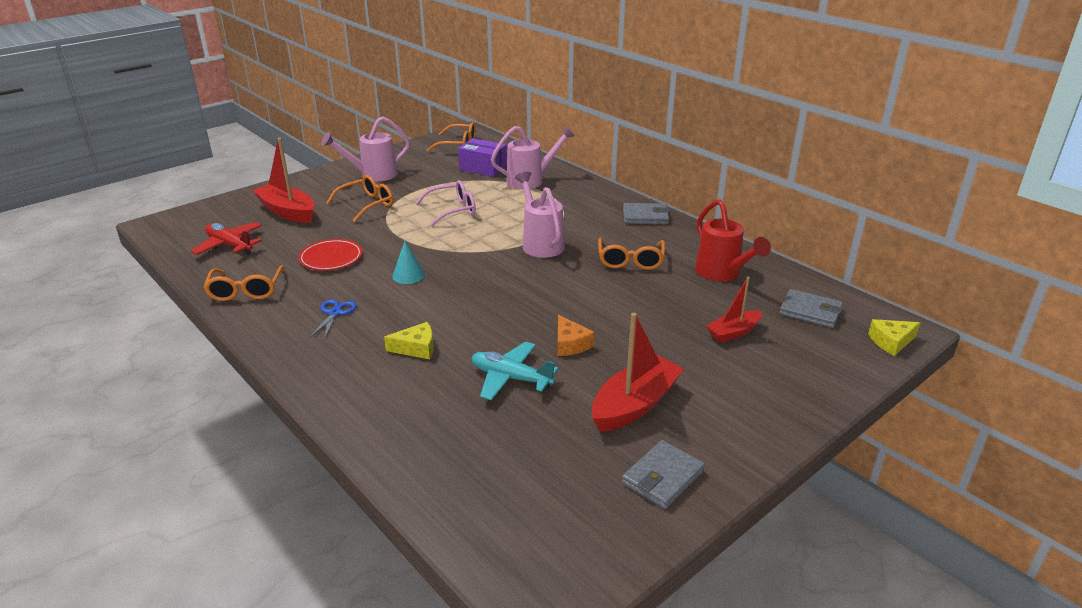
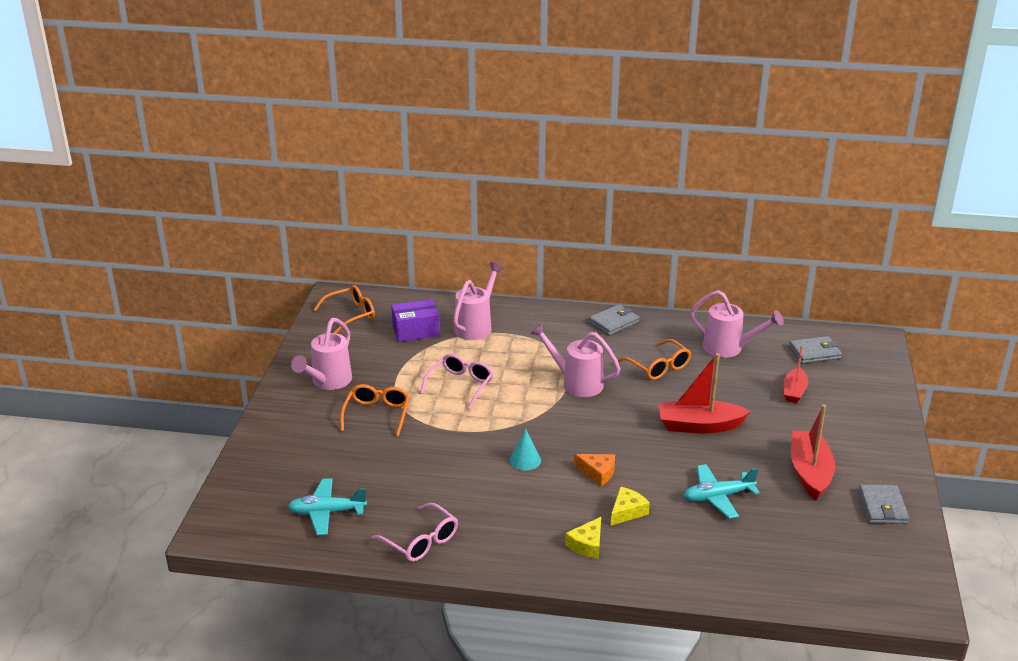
camera: 40 degrees left, 0 degrees up
(229, 245) = (327, 512): red plane -> turquoise plane
(246, 291) = (421, 541): orange glasses -> pink glasses
(287, 212) = (317, 456): red boat -> red boat (699, 425)
(331, 257) = (437, 477): red plate -> none
(335, 313) = (524, 519): blue scissors -> none
(570, 344) = (716, 453): orange cheese -> orange cheese (598, 473)
(721, 273) = (729, 348): red watering can -> pink watering can
(891, 342) = (879, 352): yellow cheese -> yellow cheese (587, 545)

